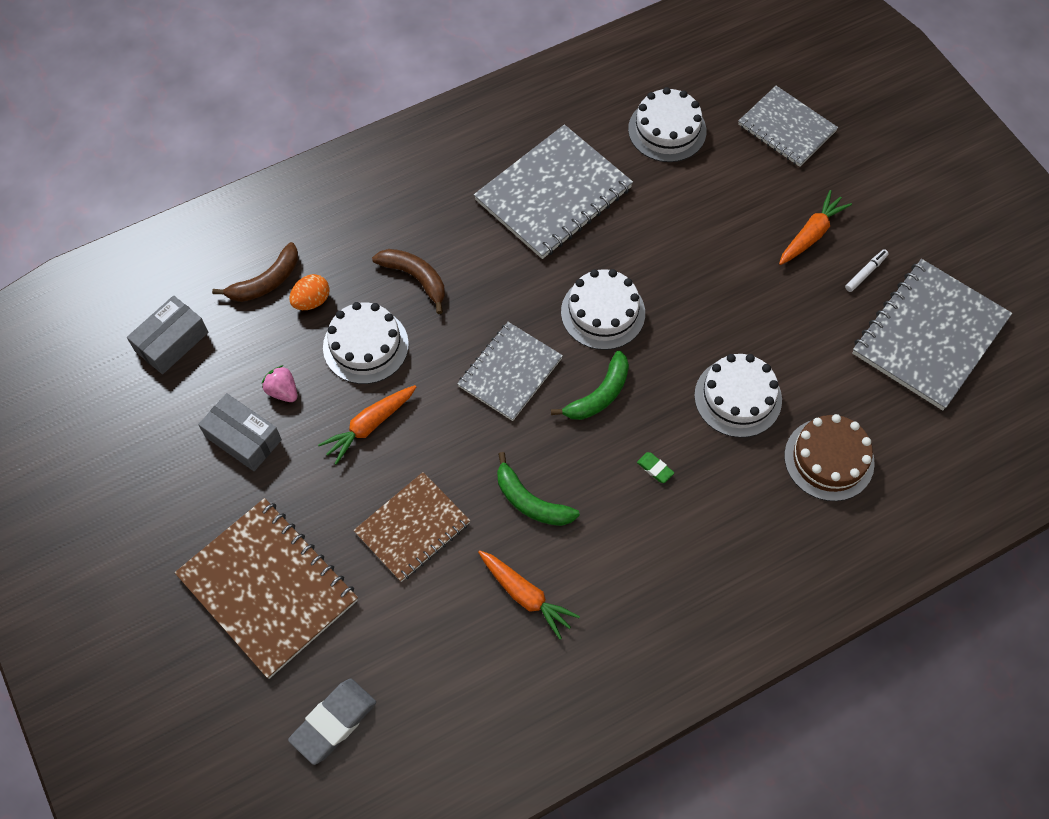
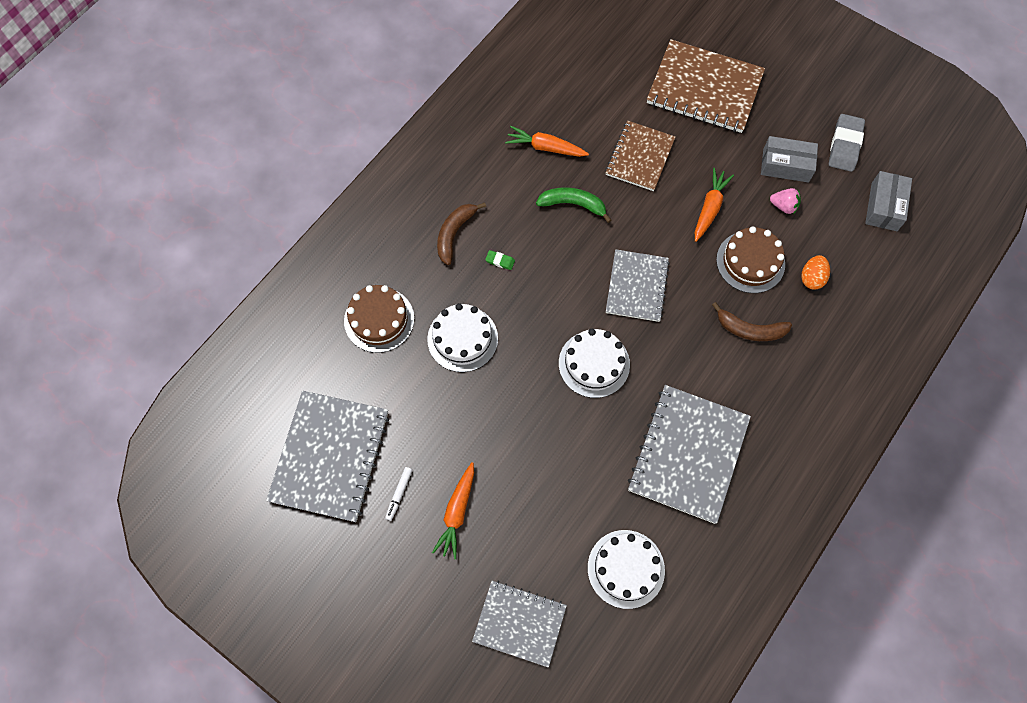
camera: 155 degrees right, 5 degrees up
(266, 282) = (855, 278): brown banana -> brown banana (454, 234)
(333, 722) = (618, 39): grey eraser -> grey eraser (845, 145)
(365, 345) = (750, 262): white cake -> brown cake
(599, 395) = (564, 297): green banana -> none

